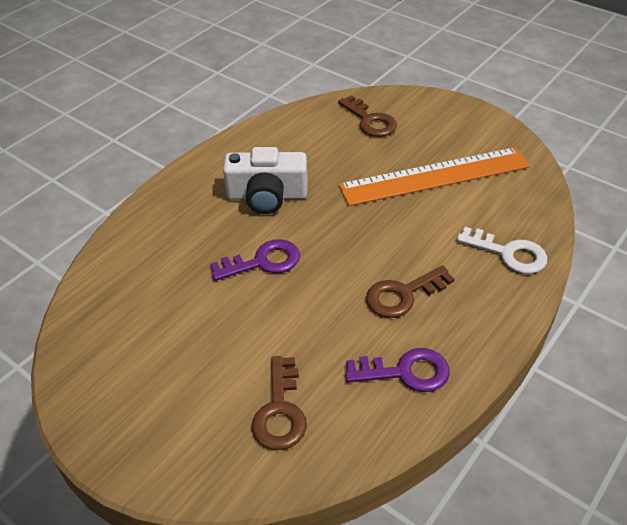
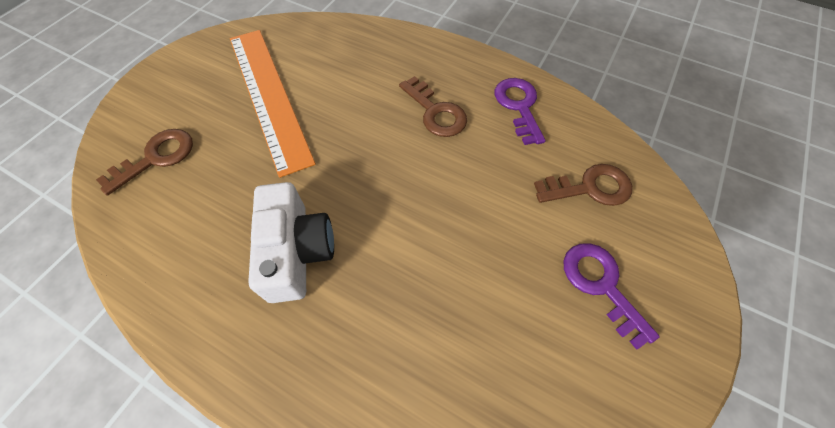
camera: 100 degrees left, 15 degrees up
(263, 262) = (411, 235): purple key -> purple key (601, 285)
(509, 253) = (375, 47): white key -> none

